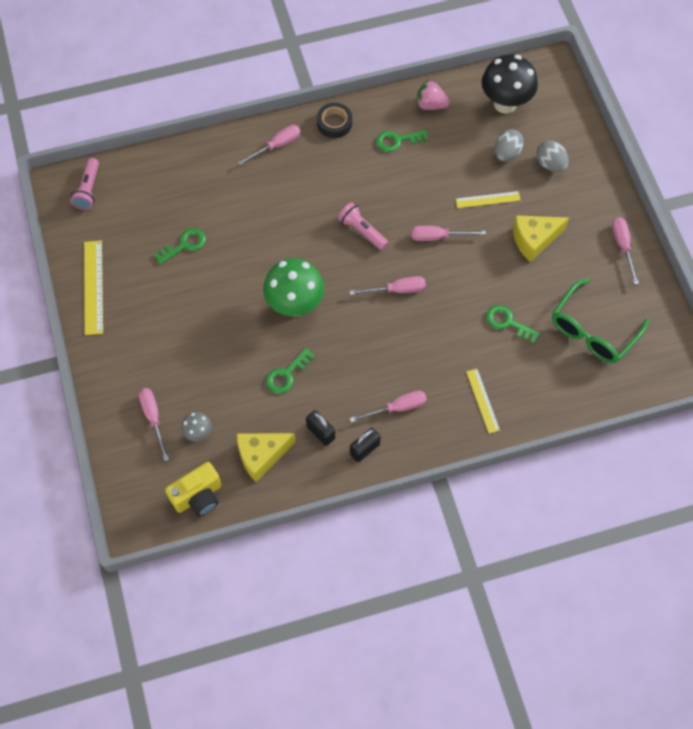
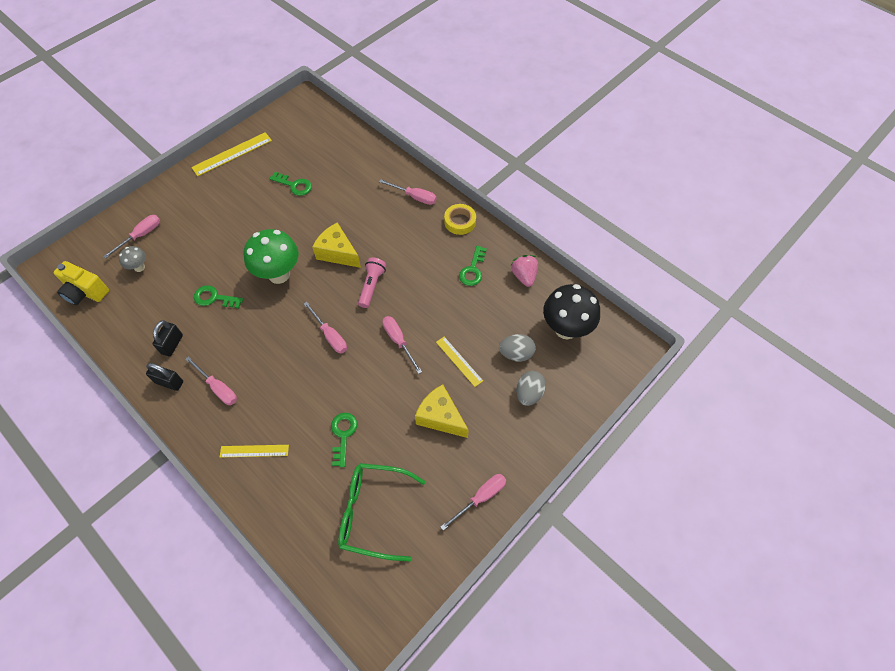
camera: 60 degrees right, 5 degrees down
(88, 190) = (309, 115): pink flashlight -> none
(261, 455) = (135, 315): yellow cheese -> yellow cheese (338, 253)
(334, 123) = (460, 222): black tape -> yellow tape
(397, 140) = (473, 270): green key -> green key turned 120 degrees counterclockwise
(482, 400) = (254, 451): yellow ruler -> yellow ruler turned 45 degrees clockwise

